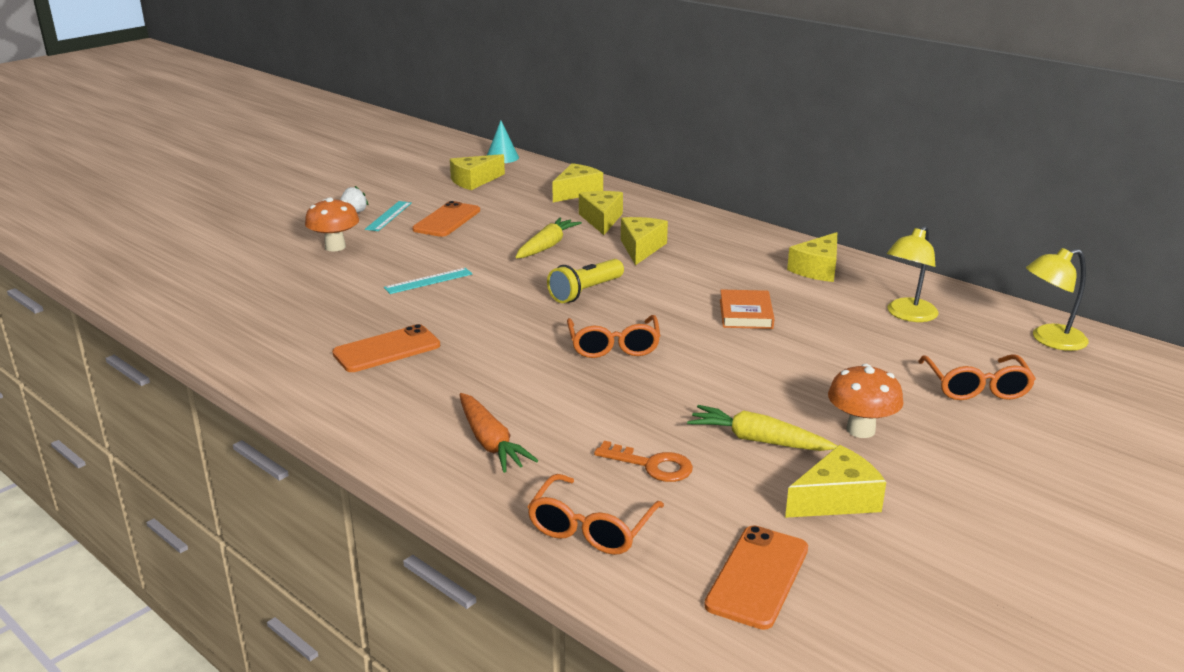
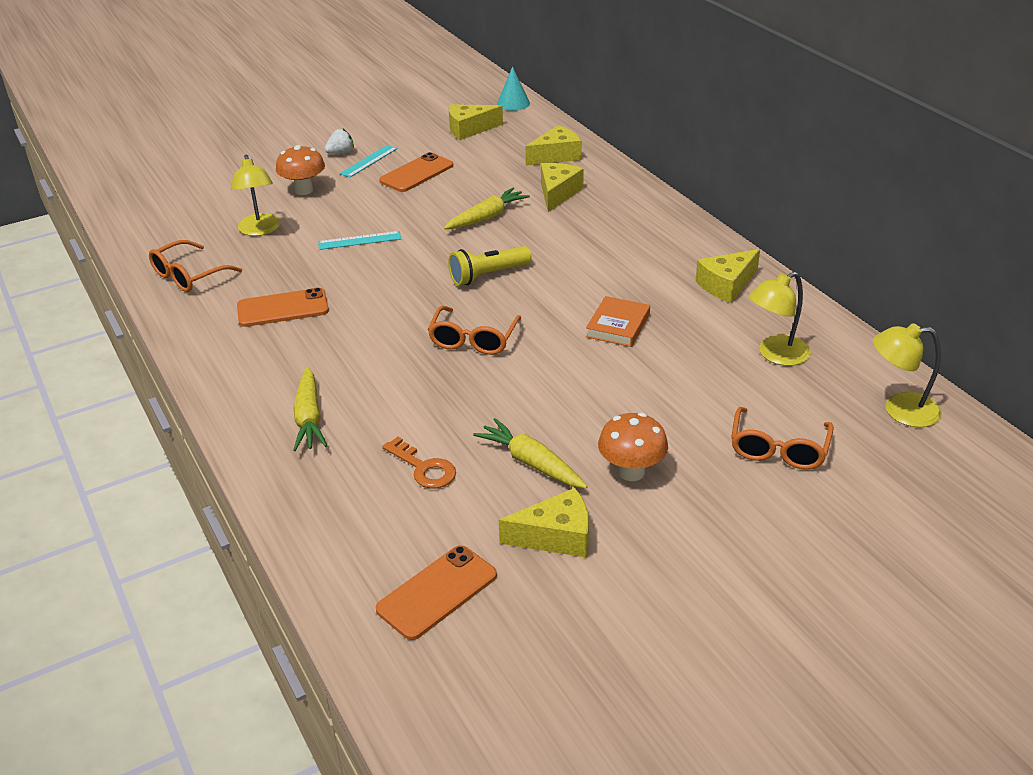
camera: 20 degrees right, 10 degrees up
(310, 286) = (260, 230): none -> yellow lamp
(490, 442) = (309, 418): orange carrot -> yellow carrot
(591, 528) = (336, 516): orange glasses -> orange glasses (188, 276)
(641, 248) = (572, 233): yellow cheese -> none

